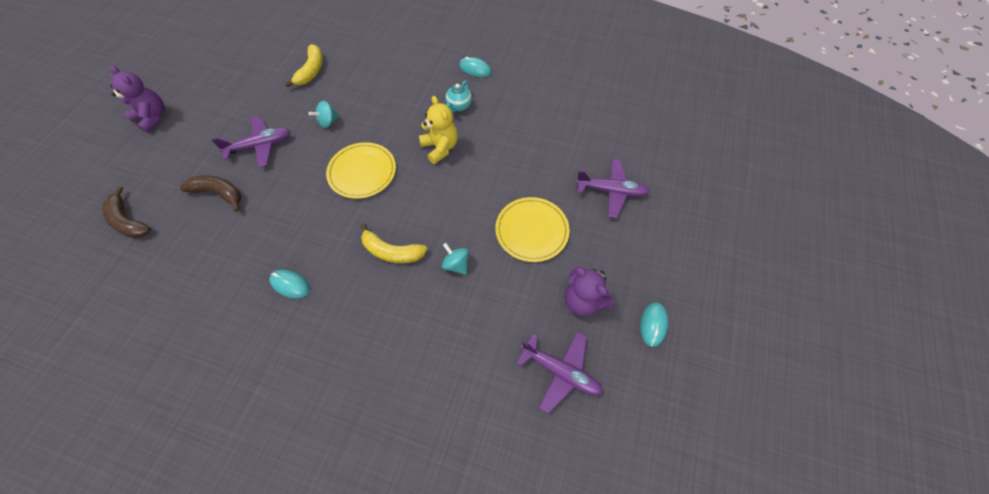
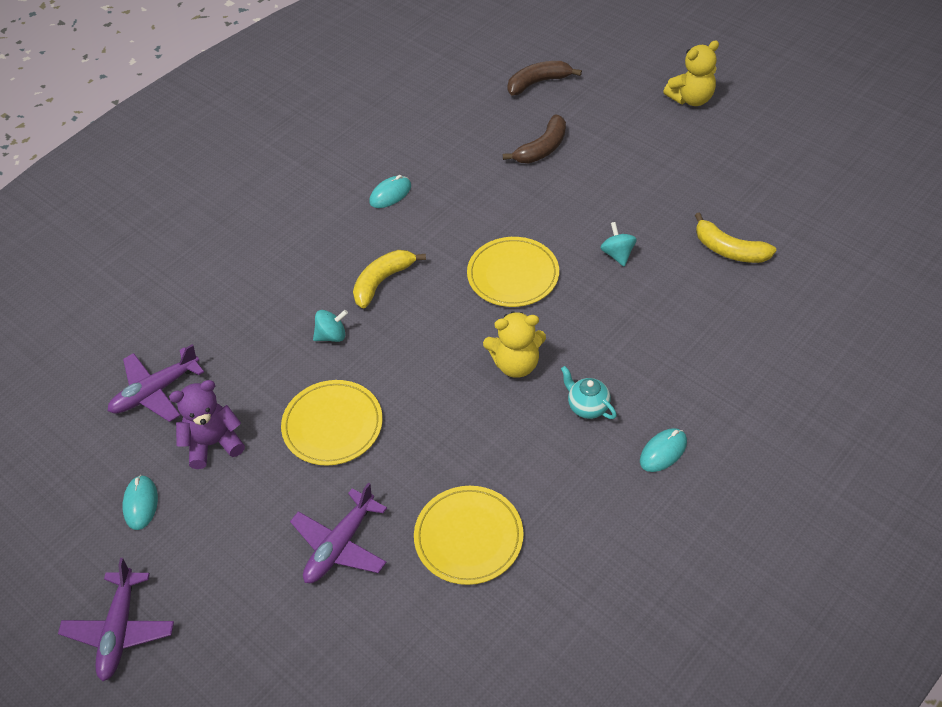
camera: 115 degrees right, 10 degrees down
(153, 118) = (691, 99): purple teddy bear -> yellow teddy bear
(260, 145) = (602, 187): purple plane -> purple plane (120, 630)
(571, 133) = (468, 537): none -> yellow plate
(653, 324) = (141, 504): turquoise mouse -> turquoise mouse turned 45 degrees clockwise

